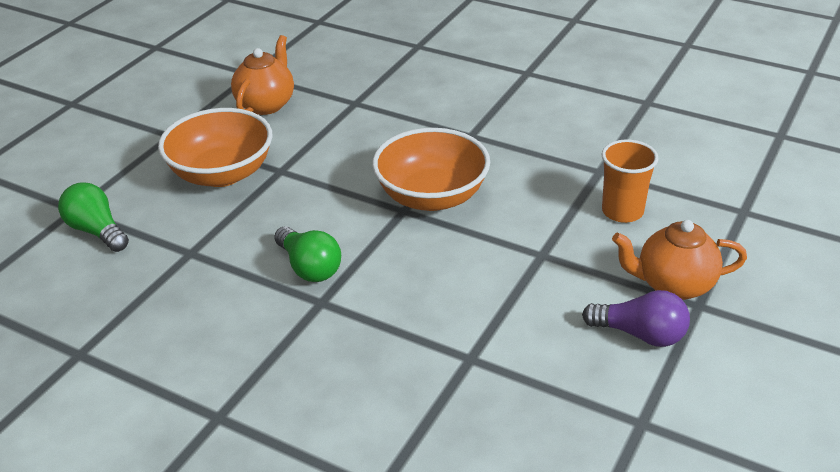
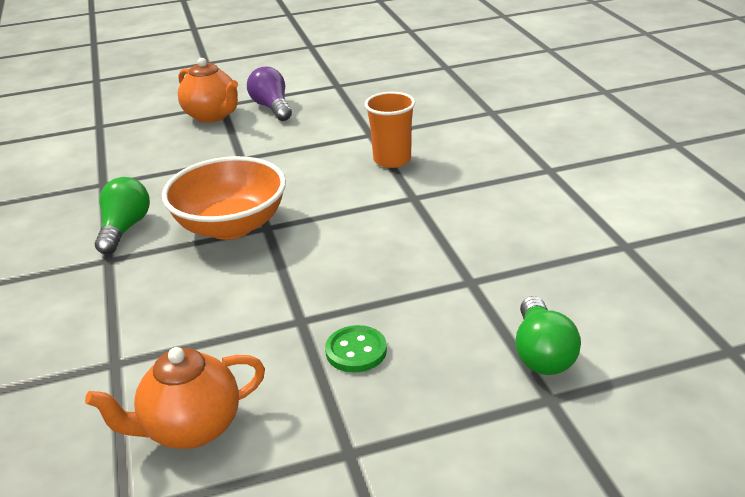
camera: 135 degrees left, 5 degrees down
(222, 173) = (356, 351): orange bowl -> green button
(309, 267) = (391, 222): green light bulb -> green light bulb (124, 229)
(622, 211) = (150, 156): orange cup -> orange cup (392, 160)

